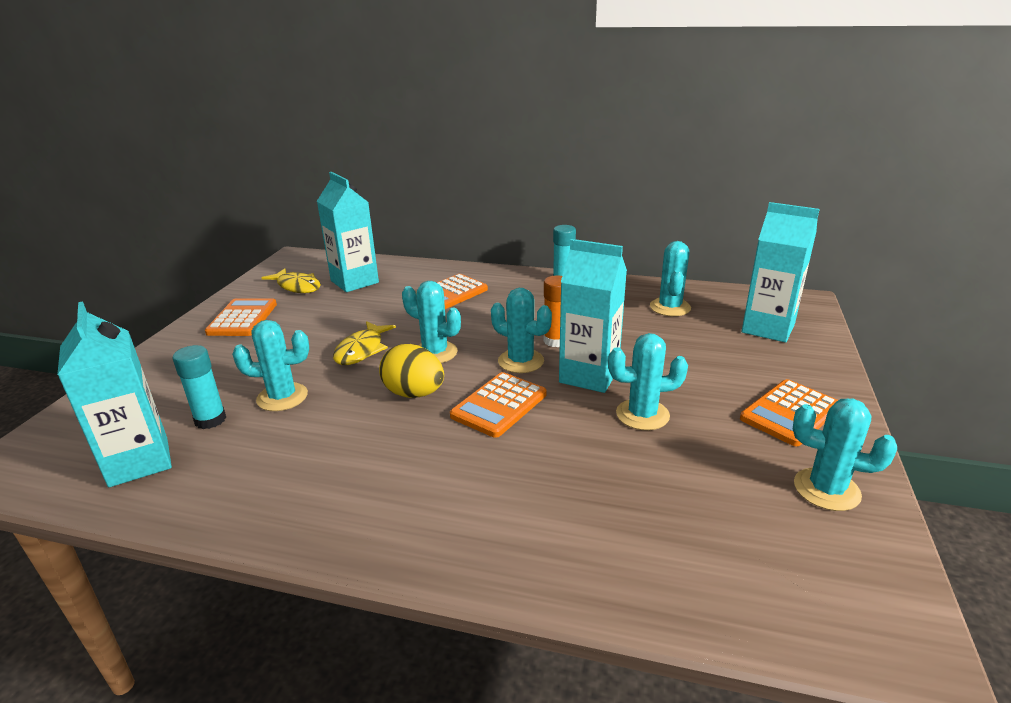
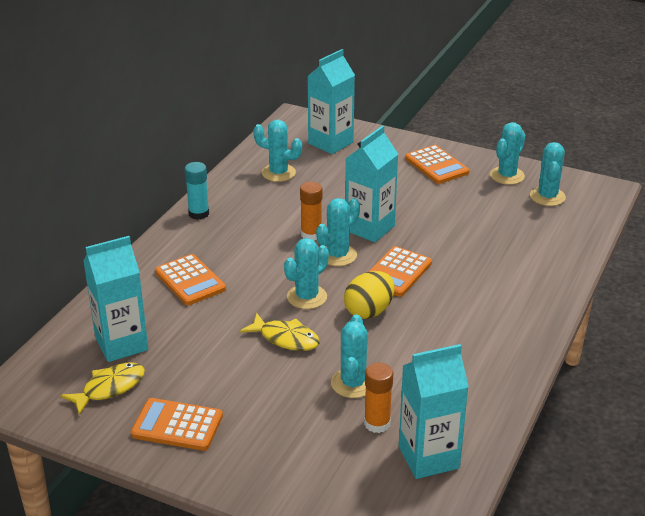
camera: 80 degrees left, 5 degrees up
(210, 420) = (377, 423): turquoise glue stick -> orange glue stick
(499, 405) = (397, 272): orange calculator -> orange calculator turned 75 degrees clockwise
(642, 415) = (424, 216): turquoise cactus -> turquoise cactus (547, 197)

